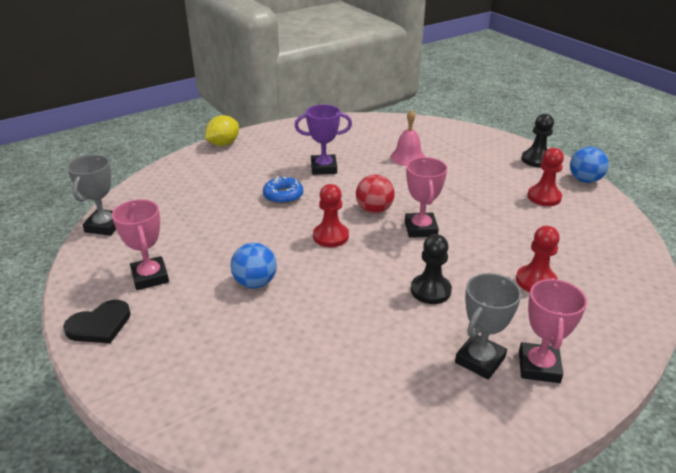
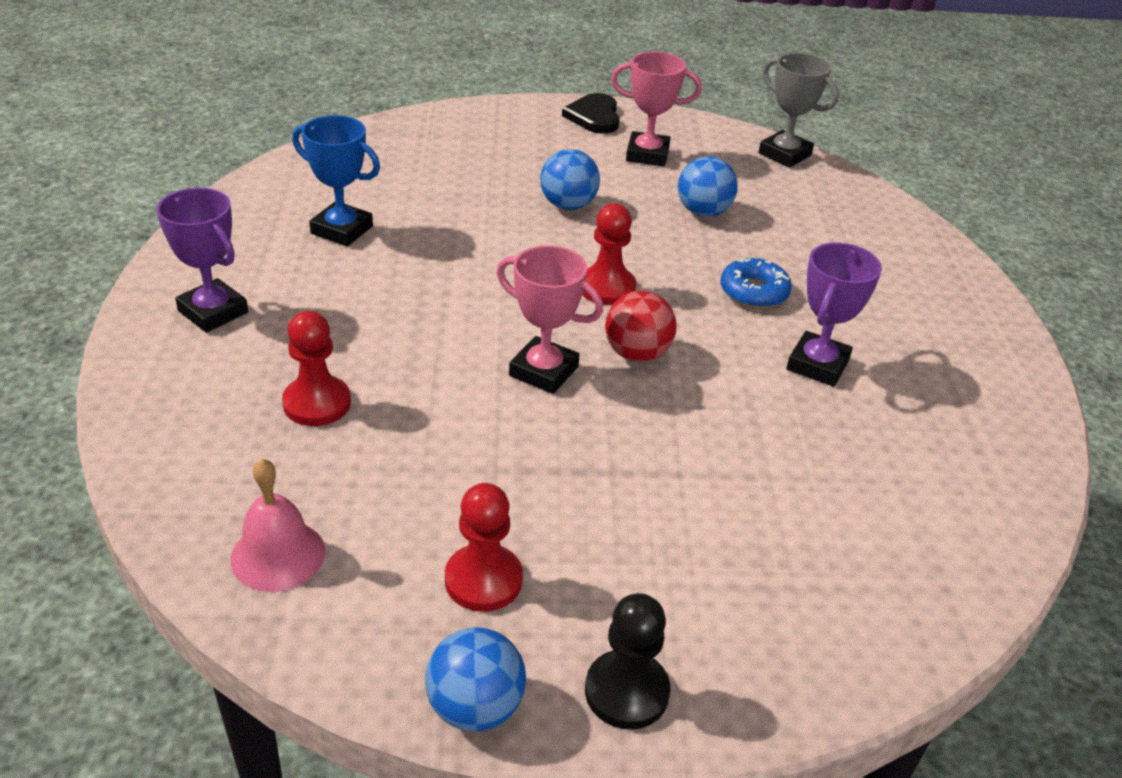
camera: 120 degrees right, 5 degrees up
(213, 232) = (703, 212): none -> blue ball
(223, 144) = (985, 300): yellow lemon -> none
(394, 366) = (342, 230): none -> blue trophy
(408, 157) = (789, 486): pink bell -> pink bell (278, 555)
(430, 290) = (412, 308): black pawn -> none
(480, 360) = (275, 281): grey trophy -> none
(539, 367) = (213, 312): pink trophy -> purple trophy

